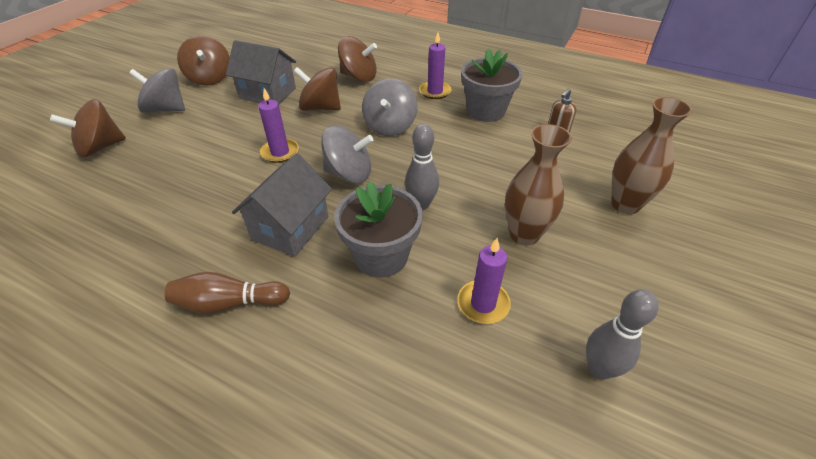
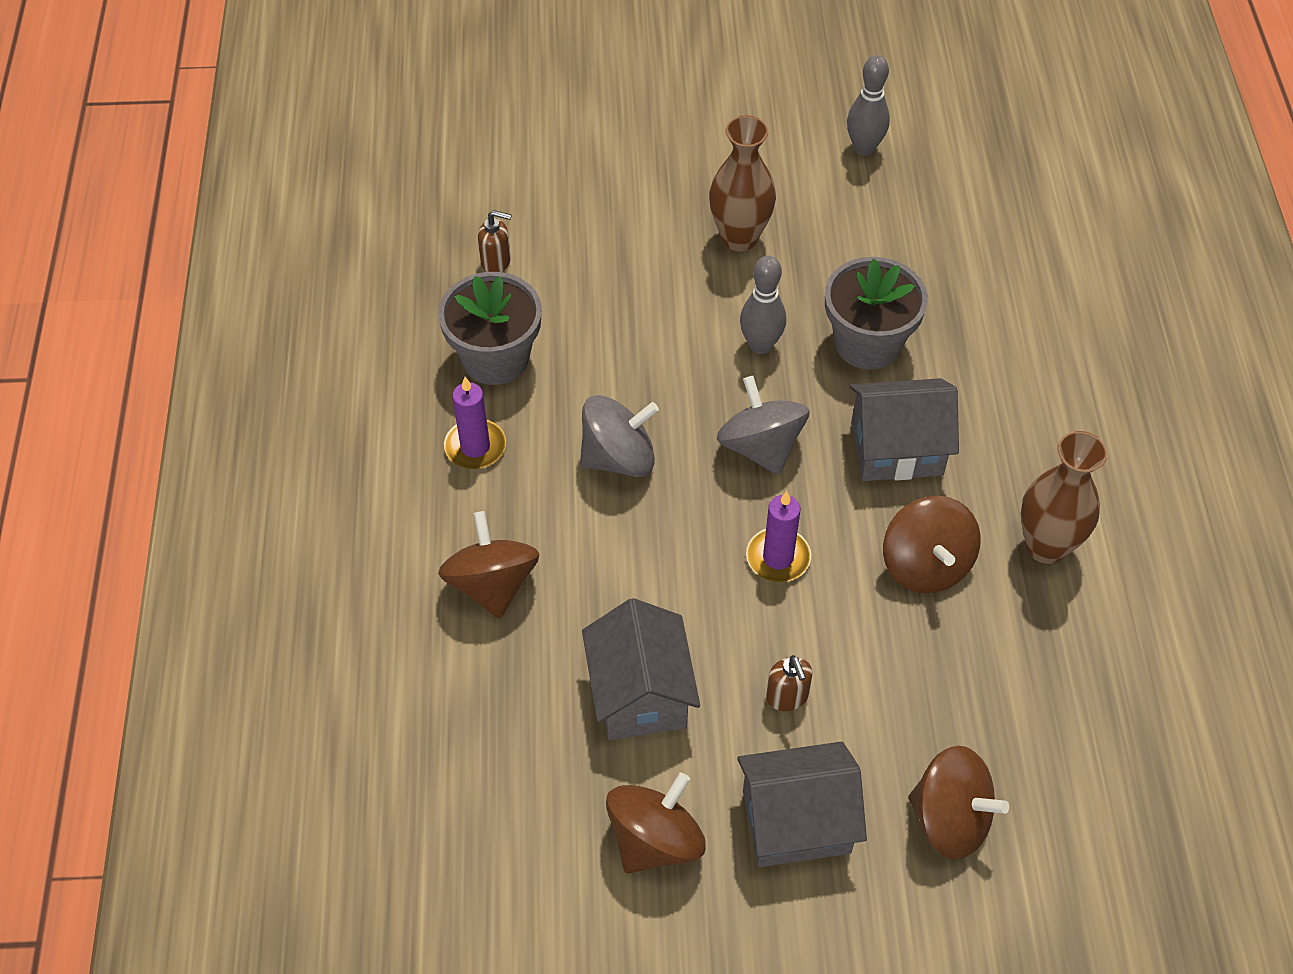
camera: 120 degrees left, 10 degrees up
(166, 109) = (796, 822): grey spinning top -> grey house
(214, 127) = (787, 697): none -> brown soap dispenser
(229, 303) = (1027, 435): brown bowling pin -> none
(320, 108) = (630, 581): brown spinning top -> brown spinning top (926, 565)
(483, 304) = (860, 240): purple candle -> none
(625, 204) = (621, 167): brown vase -> brown vase (1046, 546)

